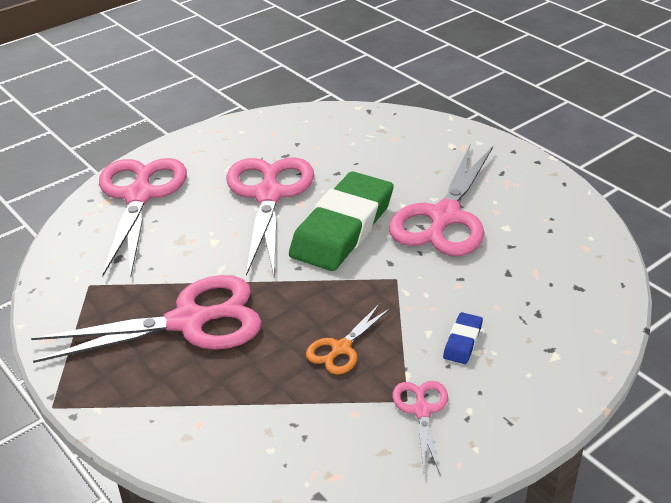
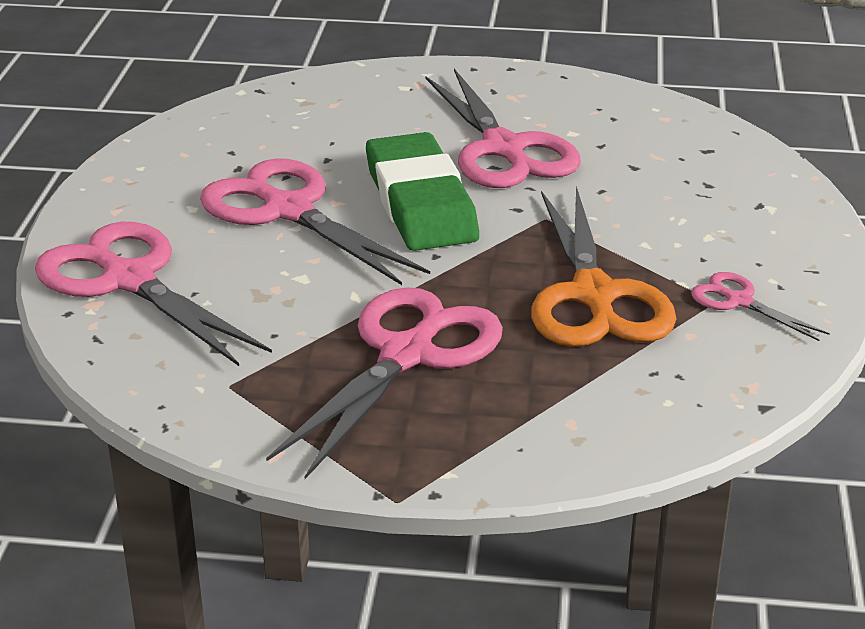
camera: 45 degrees left, 5 degrees down
(341, 348) = (593, 296): orange scissors -> orange scissors, size x2.09
(462, 341) = (684, 235): blue eraser -> none

